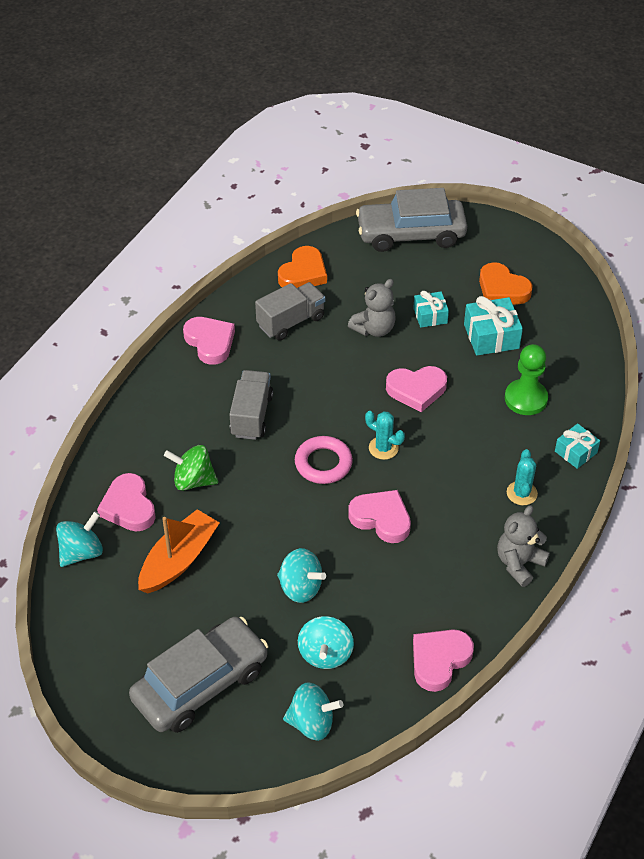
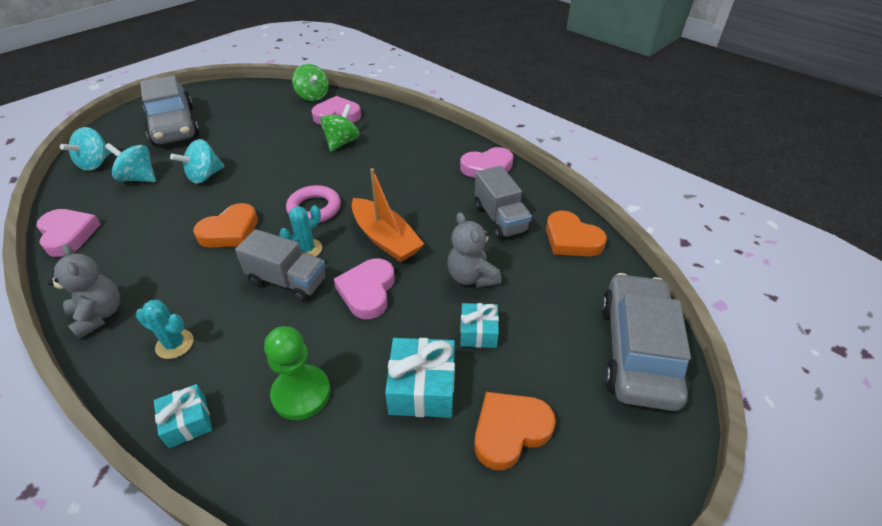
camera: 105 degrees right, 5 degrees down
(81, 552) = (313, 96): turquoise spinning top -> green spinning top
(179, 560) = (276, 129): orange boat -> orange boat (385, 239)
(251, 415) = (391, 178): grey truck -> grey truck (288, 281)
(381, 518) = (230, 231): pink heart -> orange heart

